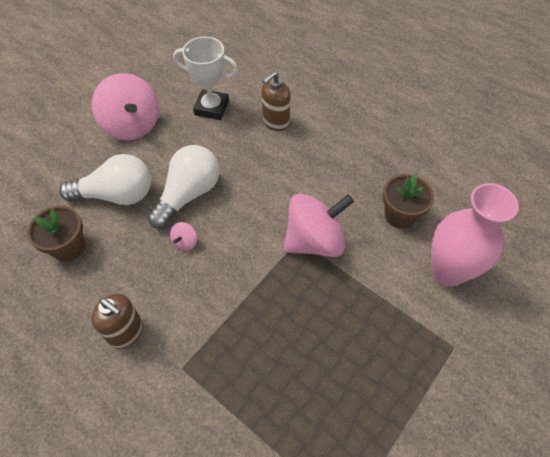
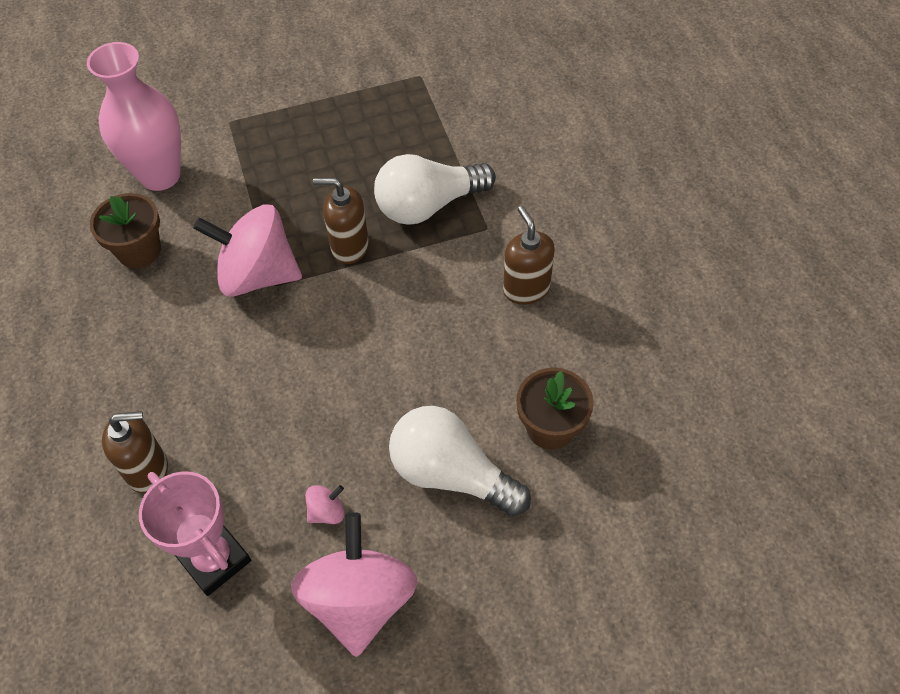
camera: 145 degrees left, 0 degrees up
(185, 242) = (402, 354): pink spinning top -> pink spinning top (327, 512)
(189, 194) = (355, 418): white light bulb -> white light bulb (428, 205)
(211, 108) = (214, 559): white trophy -> pink trophy
(272, 293) = (349, 247): none -> brown soap dispenser

